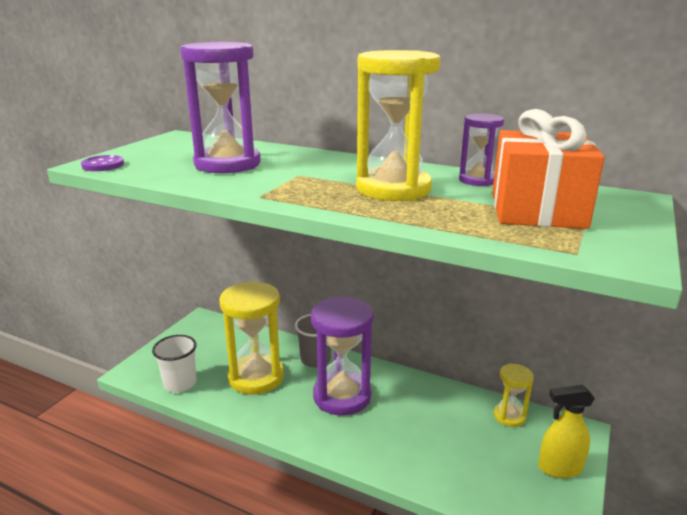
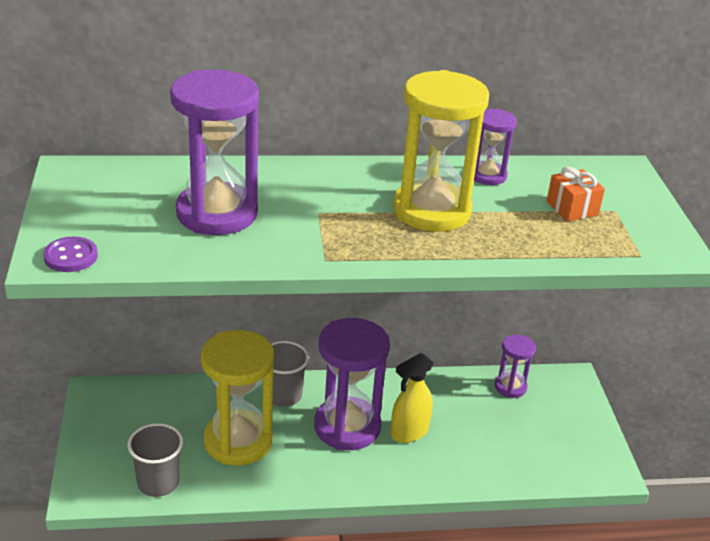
camera: 35 degrees left, 10 degrees up
(180, 383) = (158, 482): white cup -> grey cup
(509, 416) = (510, 387): yellow hourglass -> purple hourglass
(537, 210) = (572, 208): orange gift -> orange gift, size x0.48
(559, 468) = (578, 420): yellow spray bottle -> yellow spray bottle (409, 432)

